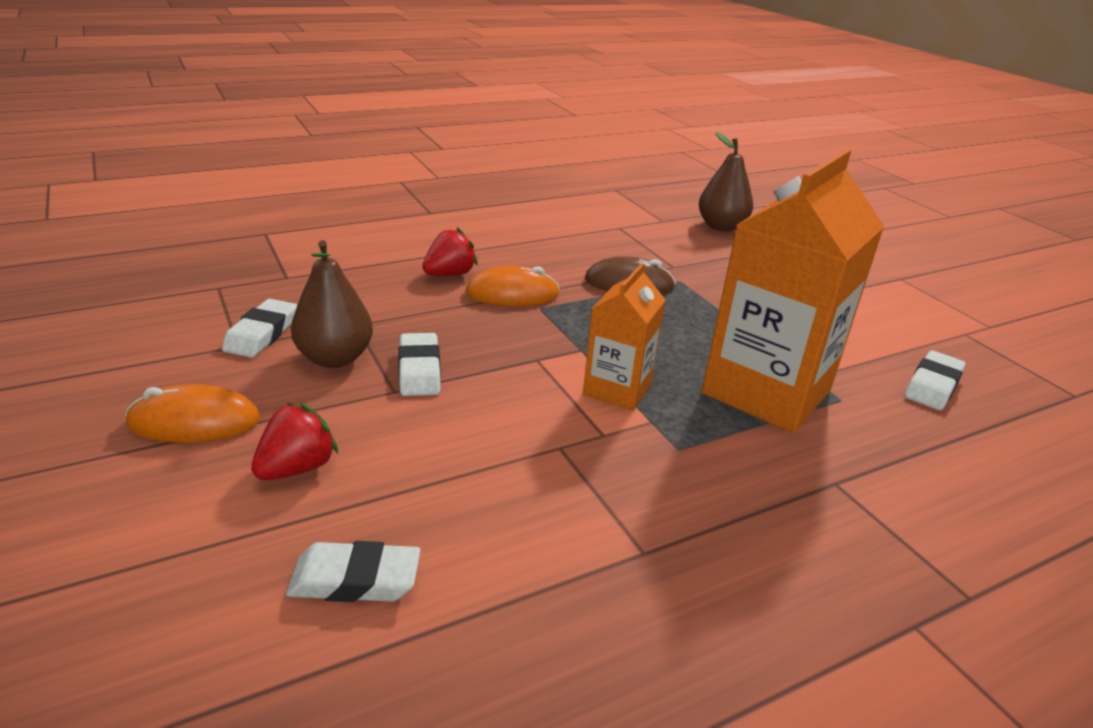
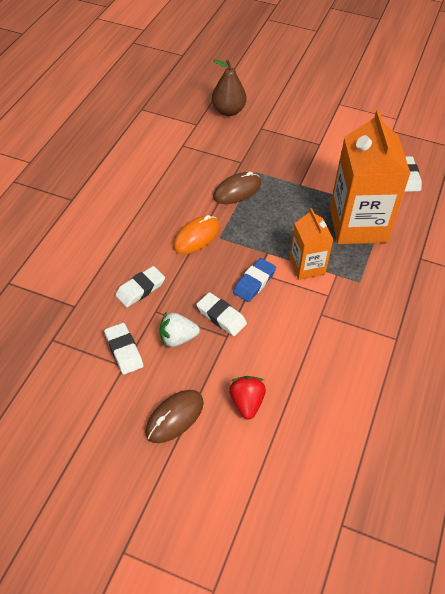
camera: 40 degrees left, 20 degrees up
(194, 422) = (174, 417): orange mouse -> brown mouse
(335, 358) = (177, 338): brown pear -> white strawberry
(355, 580) = (329, 426): white eraser -> white eraser (140, 289)
(449, 274) = (150, 244): red strawberry -> none
(516, 365) = (254, 282): none -> blue eraser

